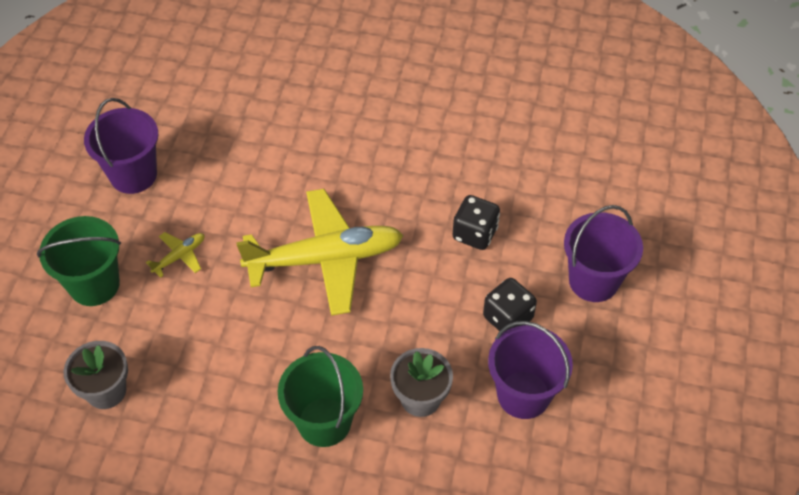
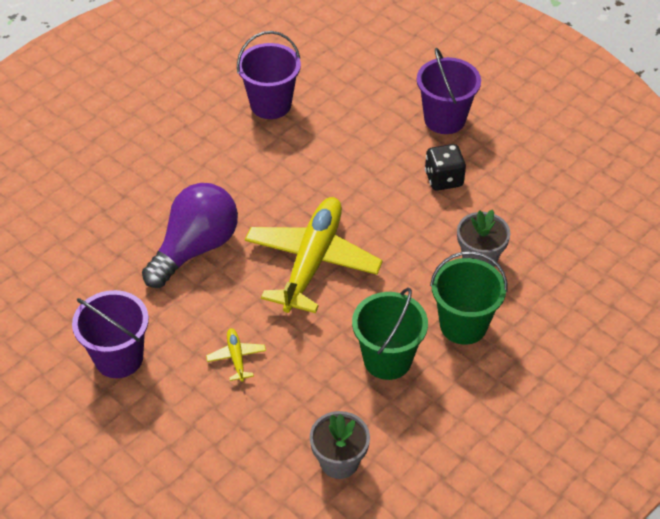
camera: 60 degrees left, 5 degrees down
(94, 284) = (220, 431): green bucket -> green bucket (387, 359)
(285, 165) = (195, 248): none -> purple light bulb
(475, 234) = (355, 163): black dice -> none
(523, 394) = (513, 200): purple bucket -> purple bucket (270, 104)

